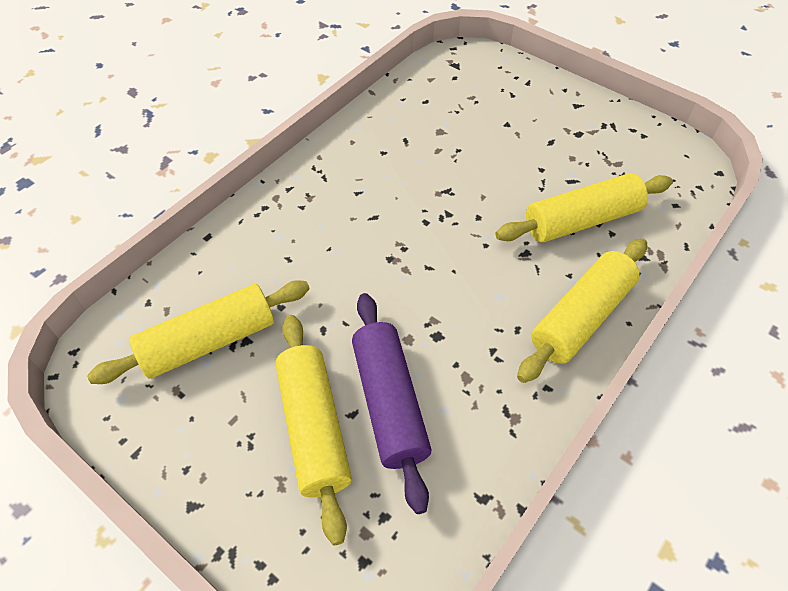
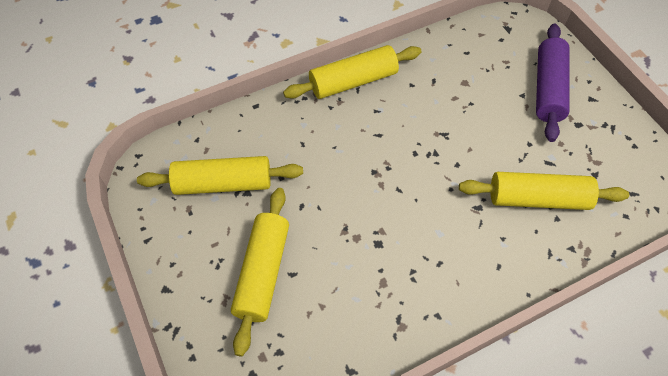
camera: 25 degrees right, 5 degrees up
(389, 403) = (320, 277): purple rolling pin -> purple rolling pin (548, 89)
(581, 317) = (493, 274): yellow rolling pin -> yellow rolling pin (353, 81)

